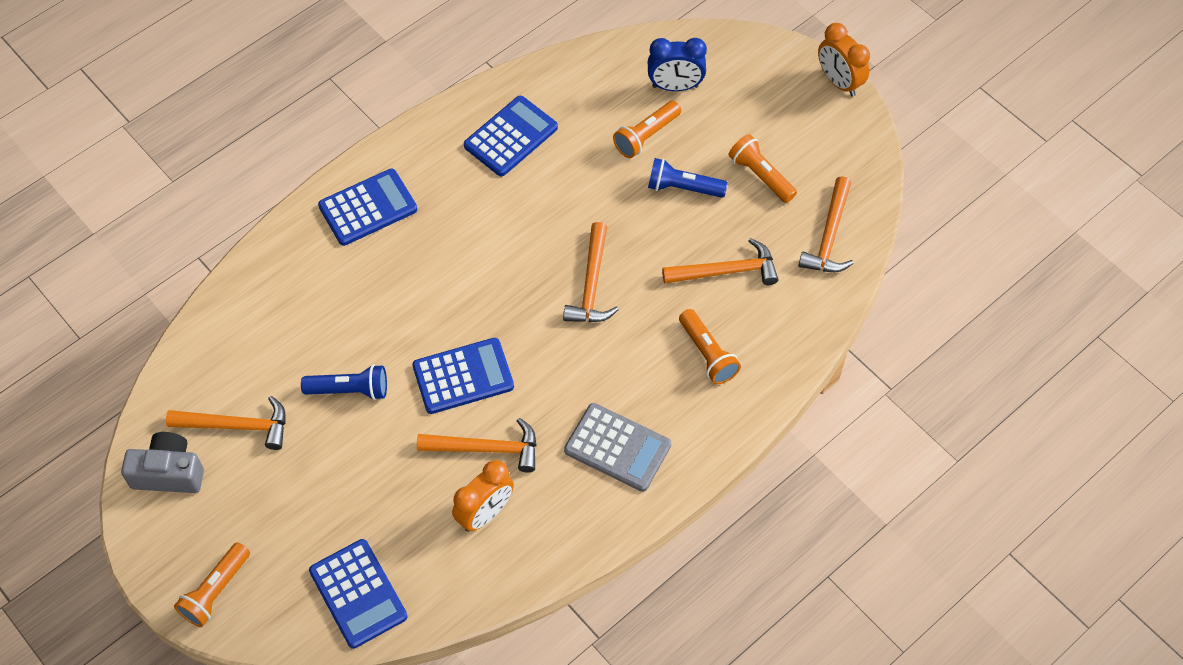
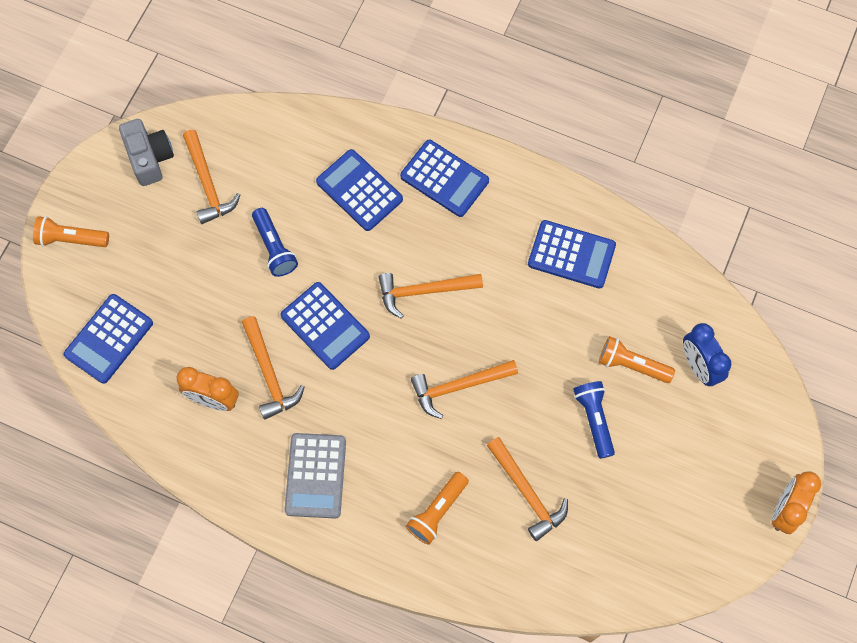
camera: 65 degrees right, 10 degrees up
(334, 287) = (359, 190): none -> blue calculator
(760, 176) = (642, 481): orange flashlight -> none
(829, 236) = (609, 568): orange hammer -> orange hammer (424, 291)

